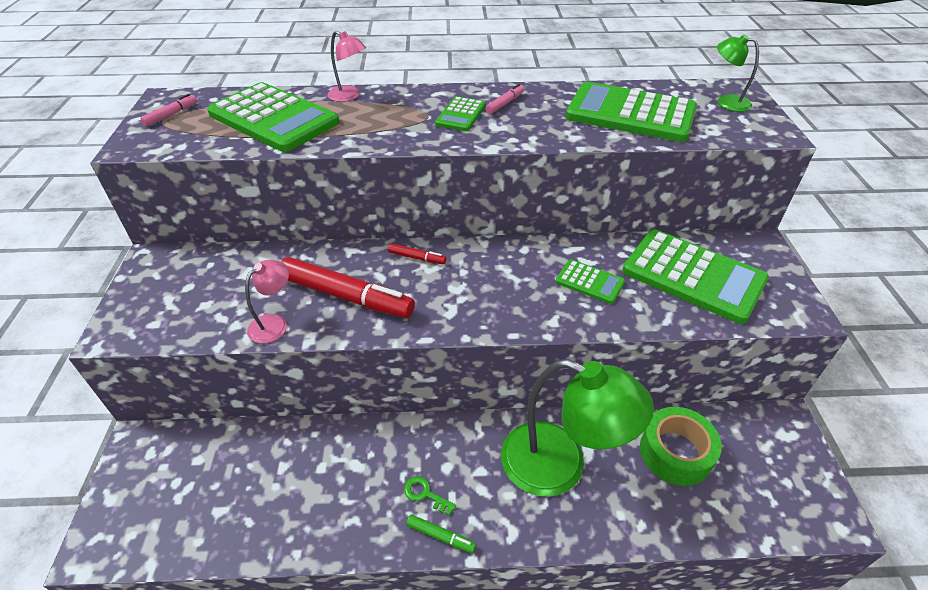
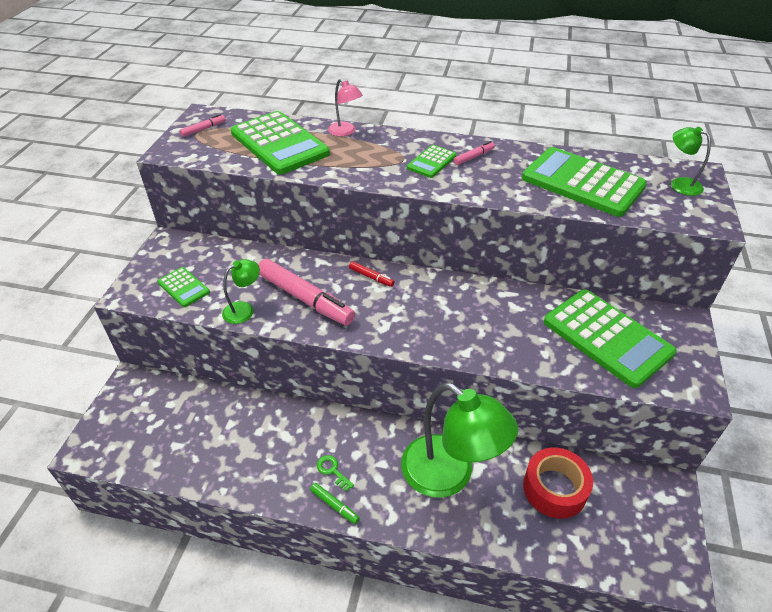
camera: 15 degrees right, 0 degrees up
(274, 323) = (244, 309): pink lamp -> green lamp
(346, 296) = (305, 299): red marker -> pink marker
(589, 282) = (510, 325): green calculator -> green calculator (183, 287)
(675, 452) = (554, 488): green tape -> red tape

